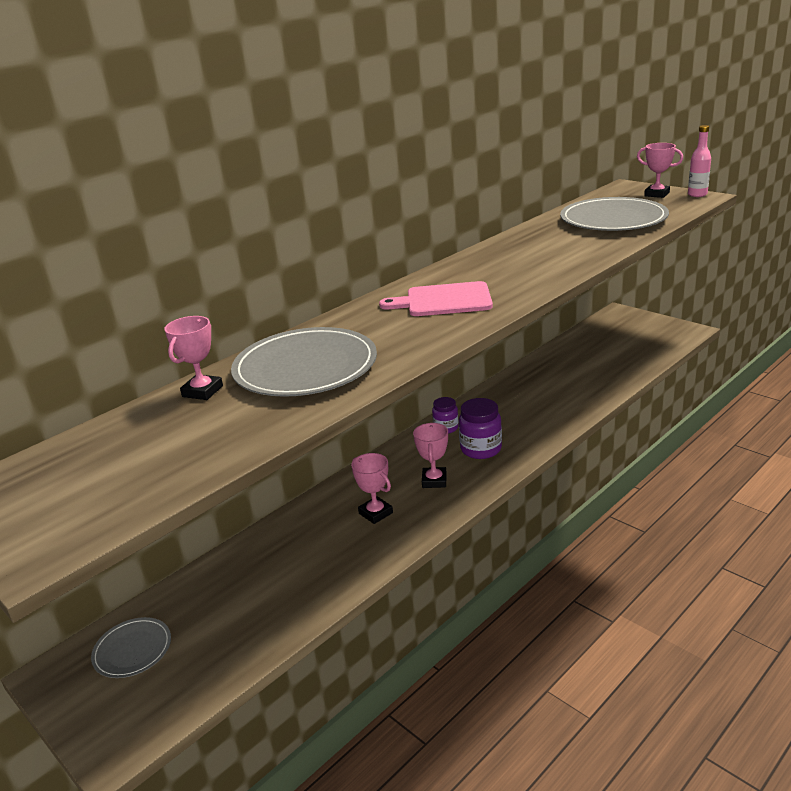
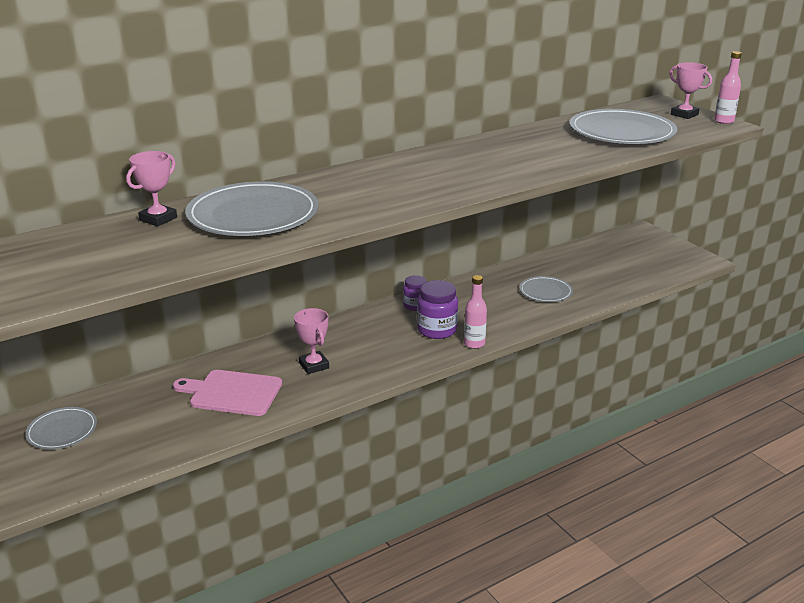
camera: 10 degrees right, 0 degrees up
(434, 481) = (380, 349): pink trophy -> none
(444, 300) = (409, 179): pink cutting board -> pink cutting board (232, 393)
(525, 456) = (474, 344): none -> pink bottle
(564, 389) = (545, 292): none -> grey plate

